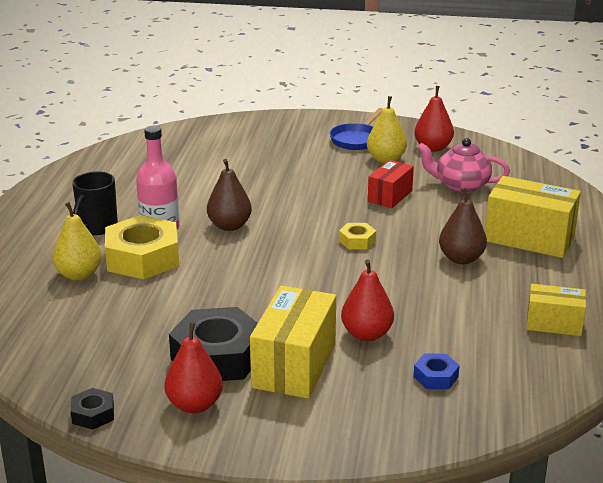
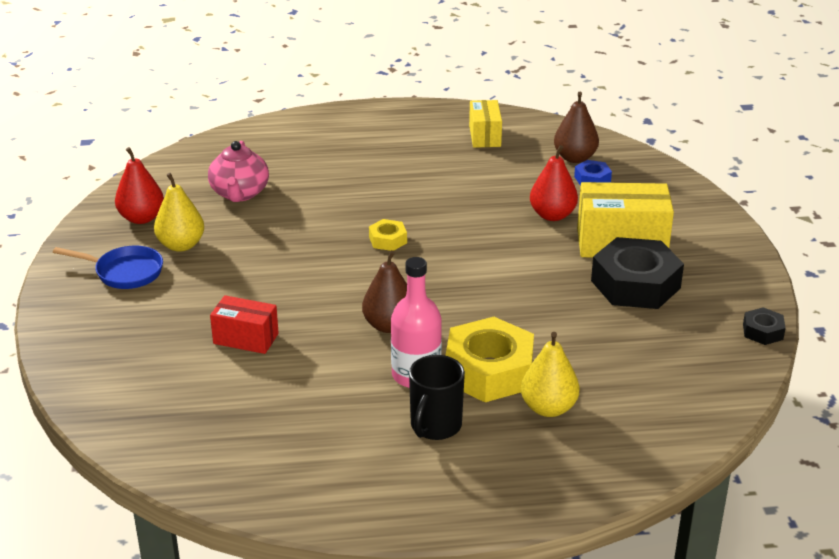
camera: 105 degrees left, 5 degrees up
(97, 227) = (435, 426): black mug -> black mug turned 105 degrees clockwise
(194, 405) = (710, 282): red pear -> none
(390, 196) = (278, 232): red box -> red box (246, 339)
(461, 259) = (397, 182): brown pear -> brown pear (575, 158)
(529, 238) = (342, 152): yellow box -> none

